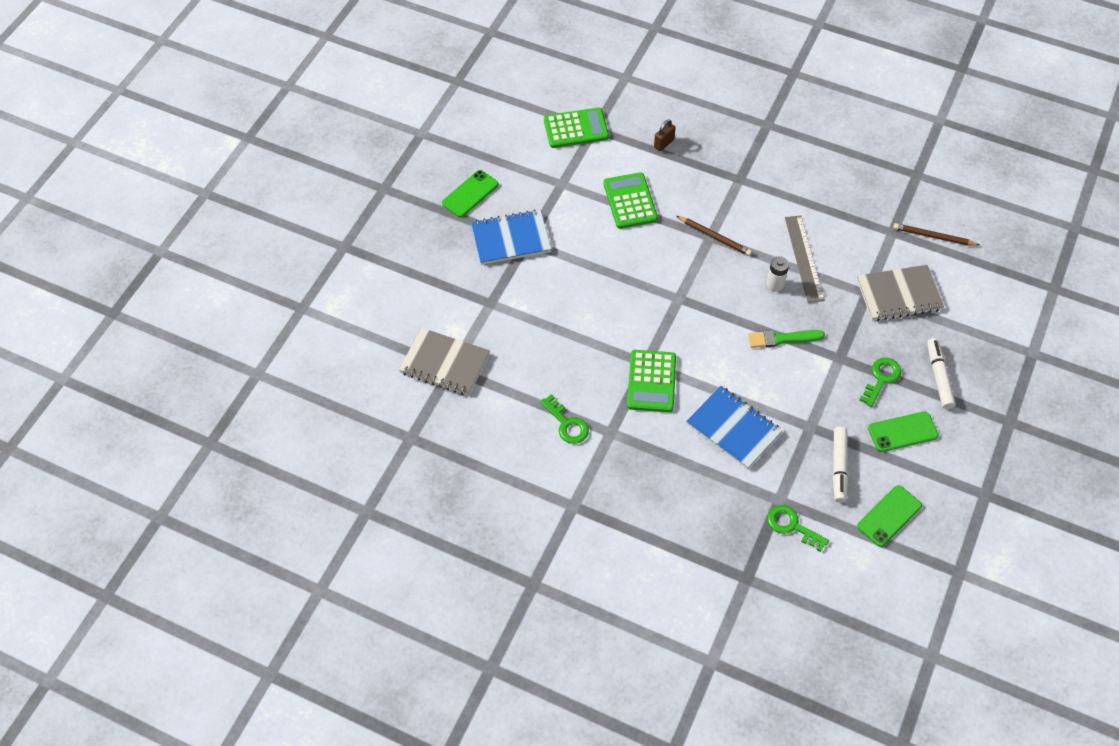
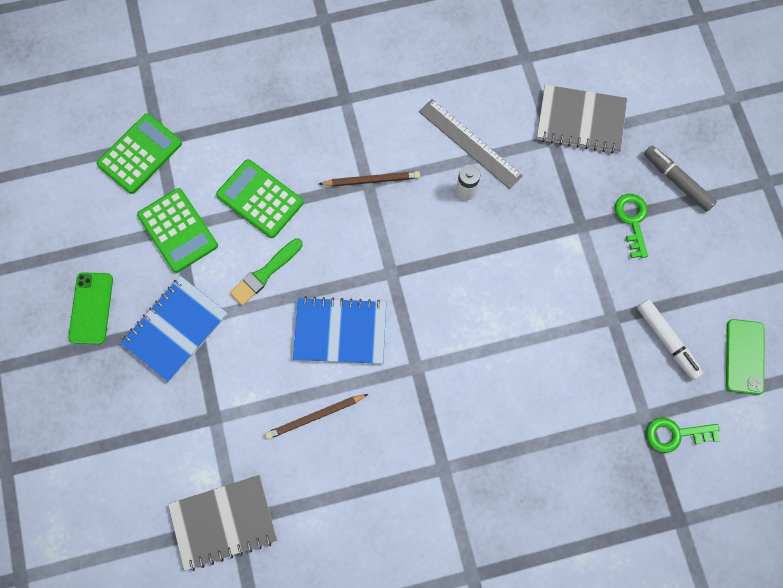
camera: 40 degrees left, 15 degrees up
(567, 424) = (396, 493): green key -> none
(651, 381) = (437, 383): green calculator -> green calculator (178, 230)
(664, 143) = (241, 110): brown padlock -> none
(733, 428) = (548, 374): blue notebook -> blue notebook (340, 331)
(782, 339) = (517, 245): green brush -> green brush (265, 273)
(899, 295) = (580, 121): grey notebook -> grey notebook turned 60 degrees clockwise
(902, 432) = (691, 261): green phone -> none
(933, 236) = (563, 37): brown pencil -> brown pencil (315, 416)
(939, 377) = (677, 181): white marker -> grey marker

